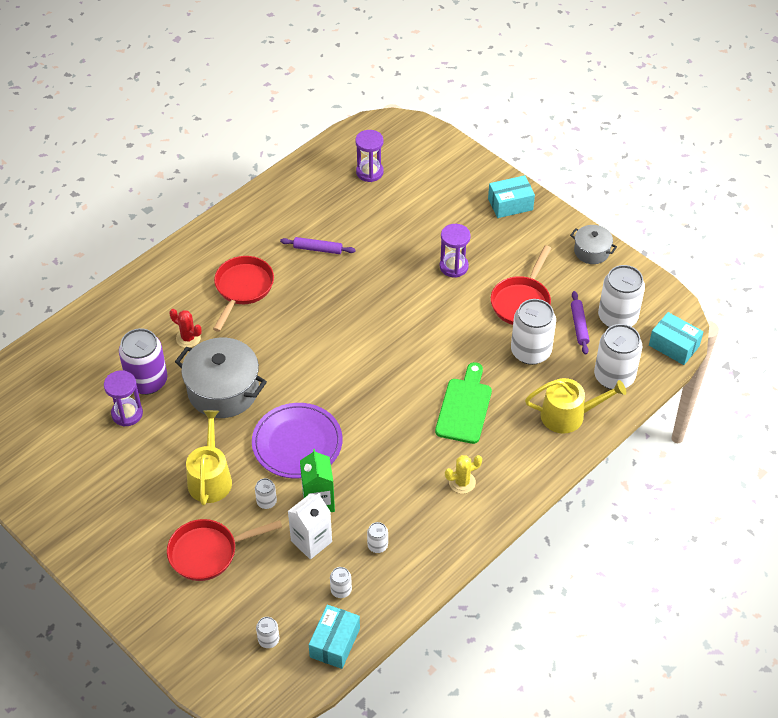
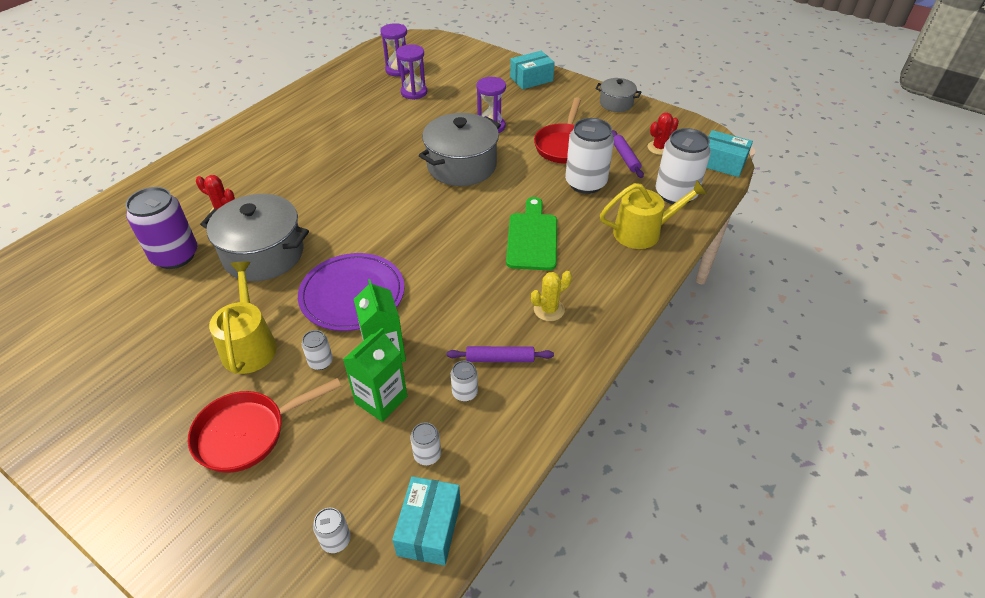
camera: 10 degrees left, 5 degrees down
(127, 413) = (149, 290): purple hourglass -> purple hourglass (414, 92)
(242, 289) = (282, 164): red pan -> none
(311, 541) = (381, 400): white carton -> green carton
(318, 249) = (356, 127): purple rolling pin -> purple rolling pin (500, 359)
(415, 314) = (462, 166): none -> grey pot
(617, 318) = (659, 148): white can -> red cactus

